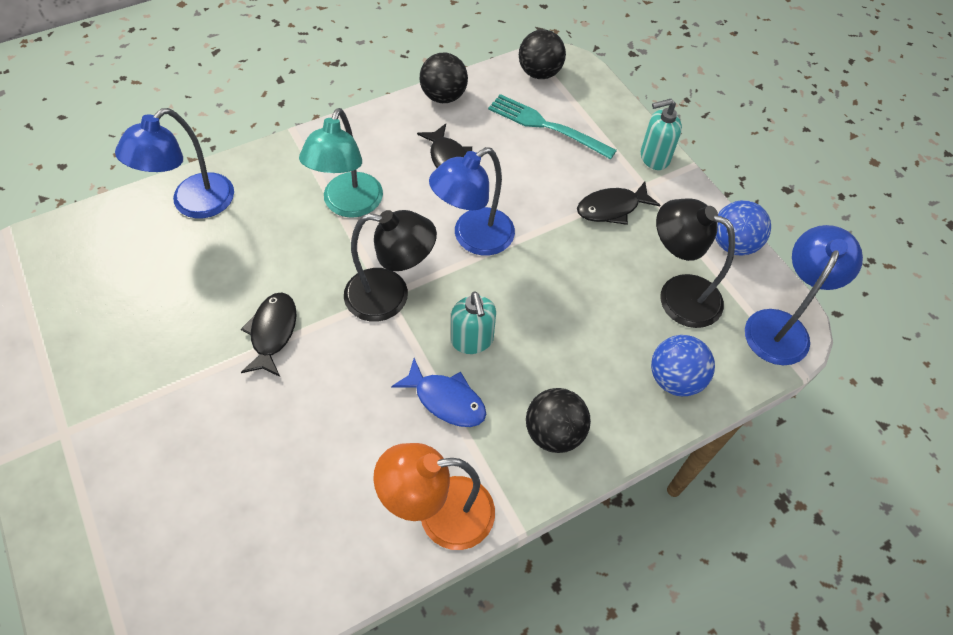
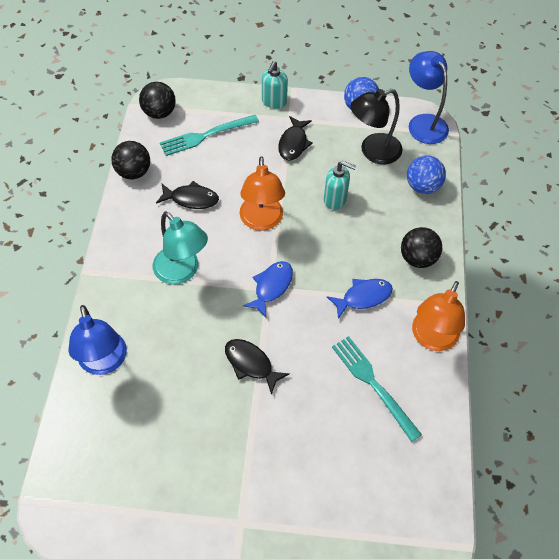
camera: 55 degrees left, 0 degrees up
(326, 476) = (372, 383): none -> turquoise fork
(390, 296) = (271, 287): black lamp -> blue fish
(472, 340) = (333, 262): turquoise soap dispenser -> turquoise soap dispenser (335, 199)
(473, 238) = (261, 221): blue lamp -> orange lamp

